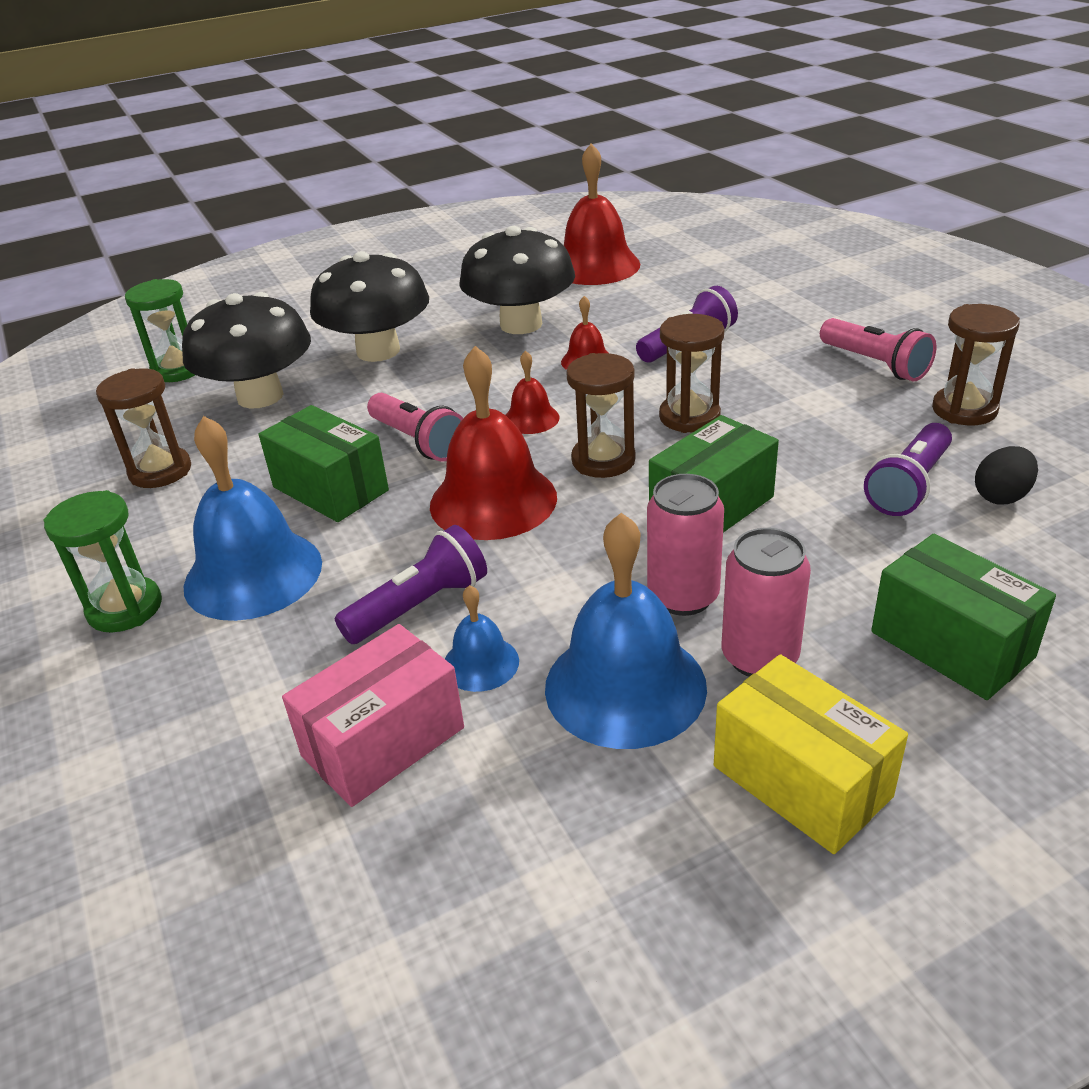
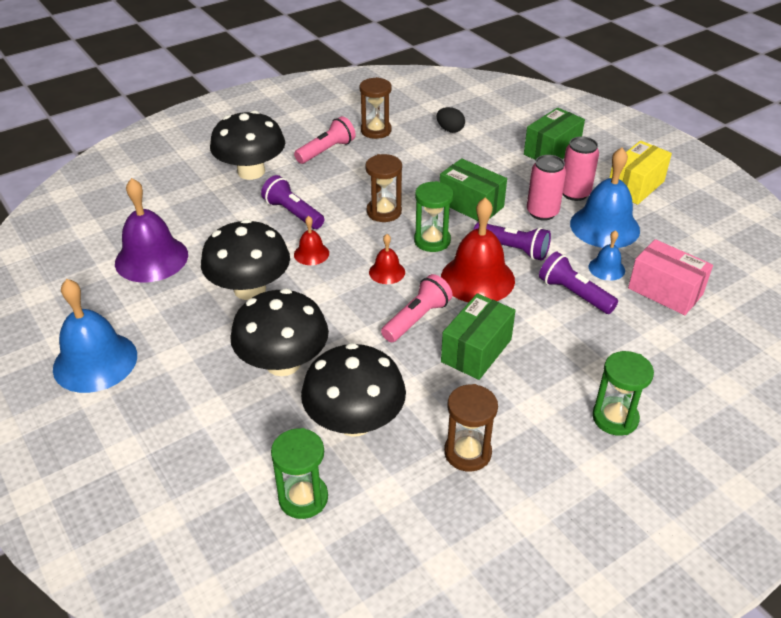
camera: 100 degrees left, 5 degrees up
(253, 574) = (567, 366): blue bell -> blue bell (95, 361)
(595, 266) = (151, 258): red bell -> purple bell
(603, 460) = (432, 241): brown hourglass -> green hourglass
(798, 309) = (251, 171): none -> black mushroom
(908, 486) = (445, 150): purple flashlight -> purple flashlight (513, 249)

